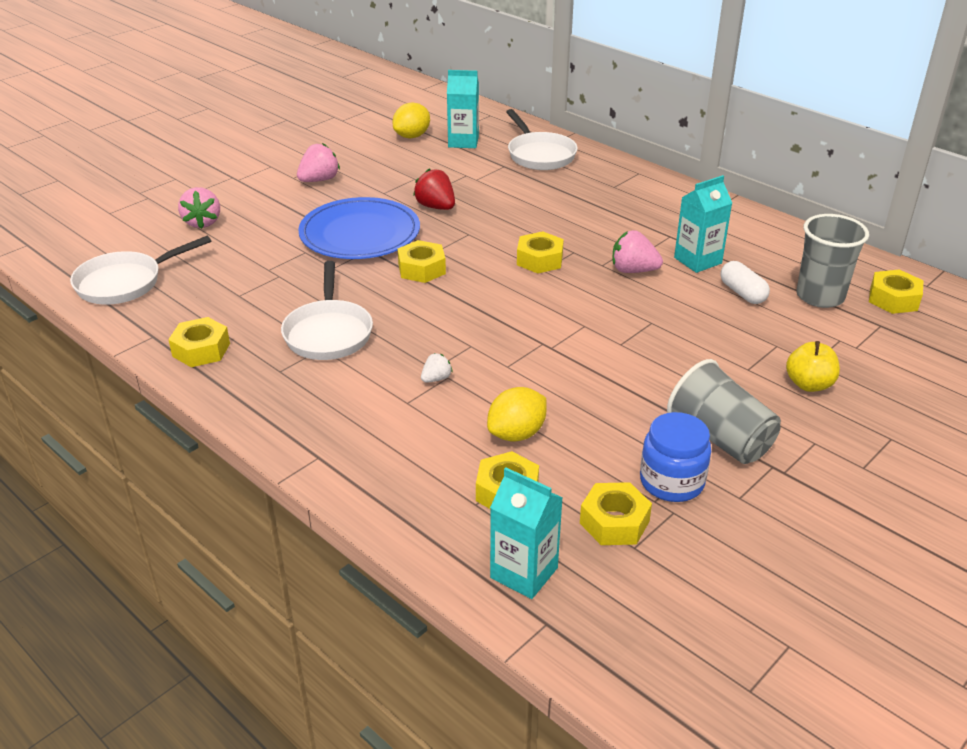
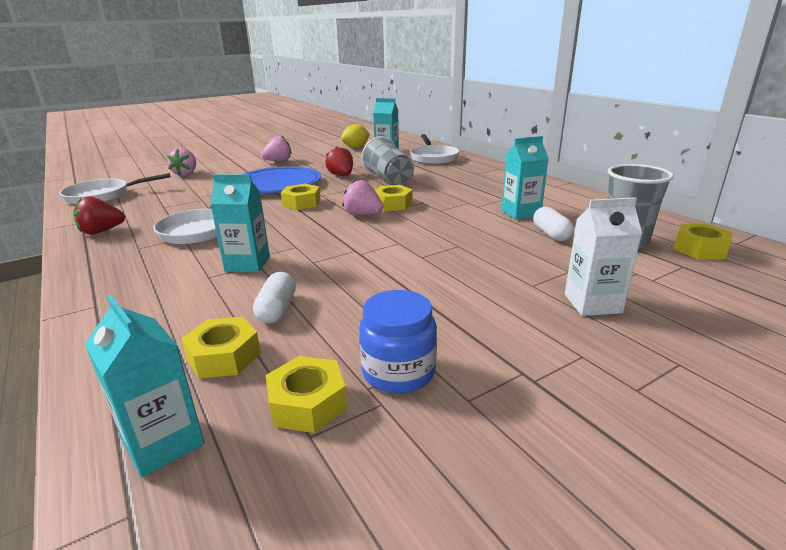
camera: 15 degrees right, 10 degrees down
(201, 350) = (101, 231): yellow nut -> red strawberry
(436, 379) = (247, 264): white strawberry -> turquoise carton
(516, 434) = (277, 309): yellow lemon -> white capsule
(633, 270) = (462, 215): pink strawberry -> pink strawberry (363, 215)
(720, 438) = (475, 338): grey cup -> grey cup (389, 180)
(809, 384) = (592, 303): yellow apple -> white carton

